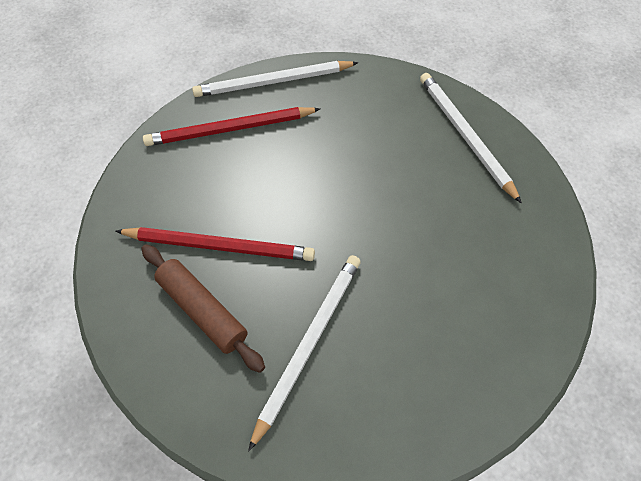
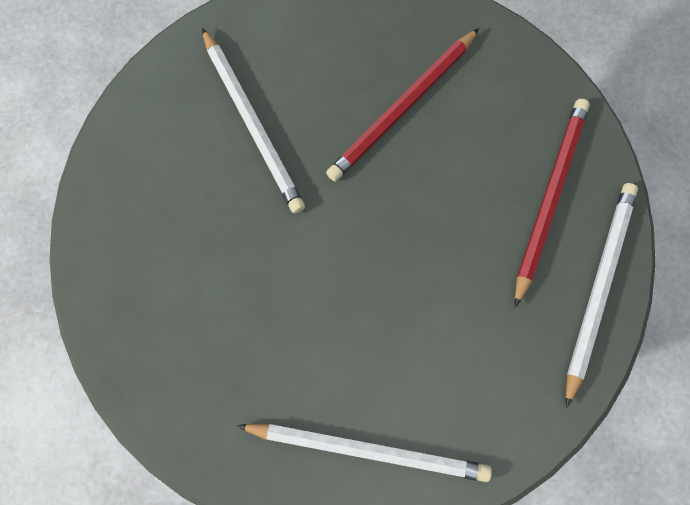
camera: 125 degrees right, 15 degrees up
(202, 311) = (345, 60): brown rolling pin -> none

